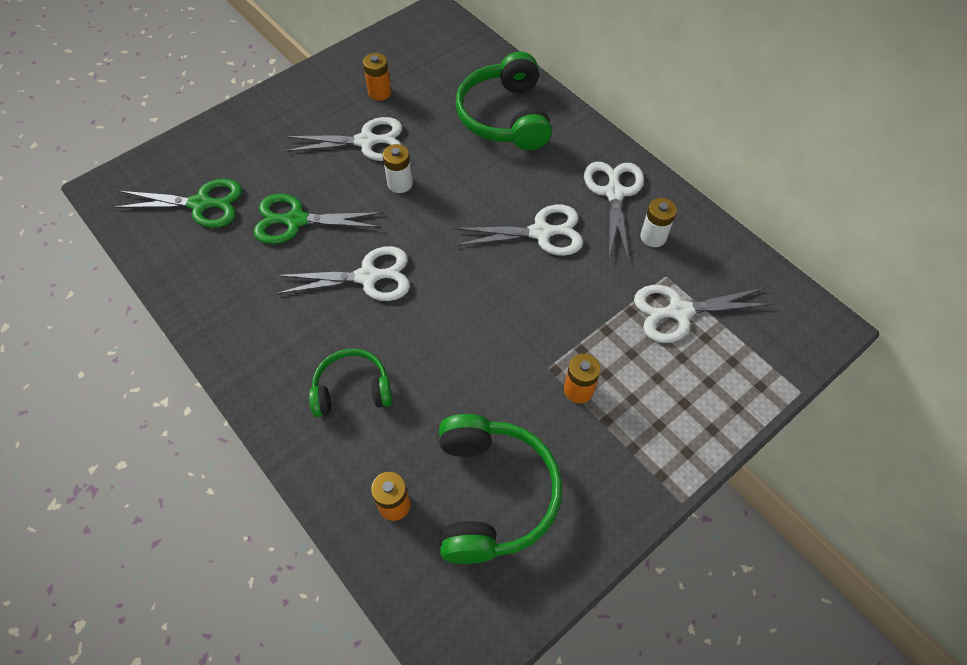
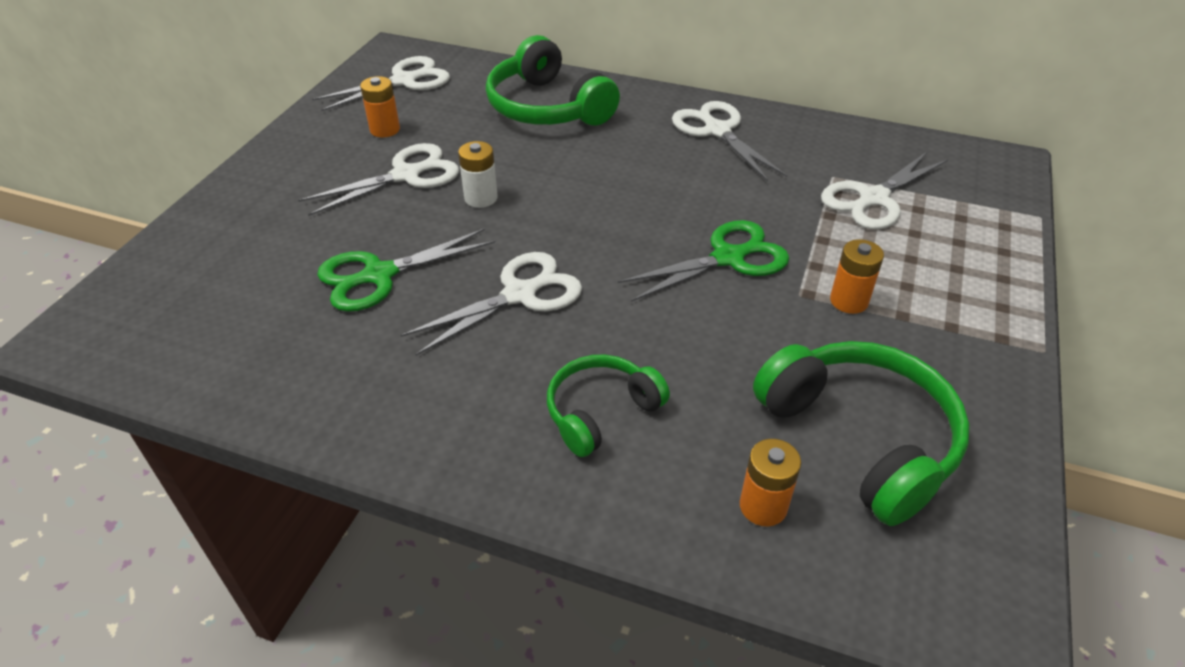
camera: 30 degrees left, 15 degrees down
(201, 204) = (230, 305): green scissors -> green scissors (728, 258)
(541, 233) = (677, 186): white scissors -> white scissors (404, 81)
(653, 237) = (789, 151): white battery -> none

